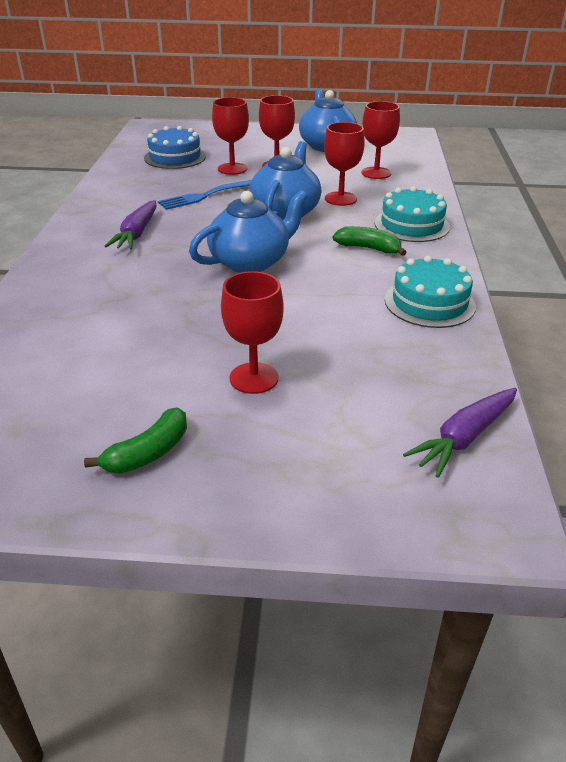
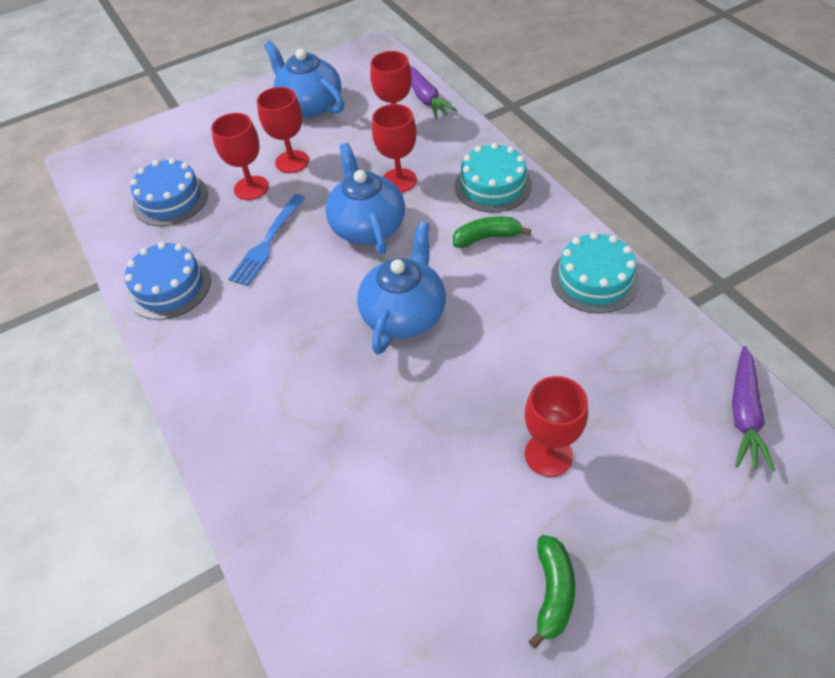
camera: 30 degrees left, 15 degrees up
(118, 192) = (169, 287): none -> blue cake
(136, 233) = (256, 337): purple carrot -> purple carrot (425, 98)

